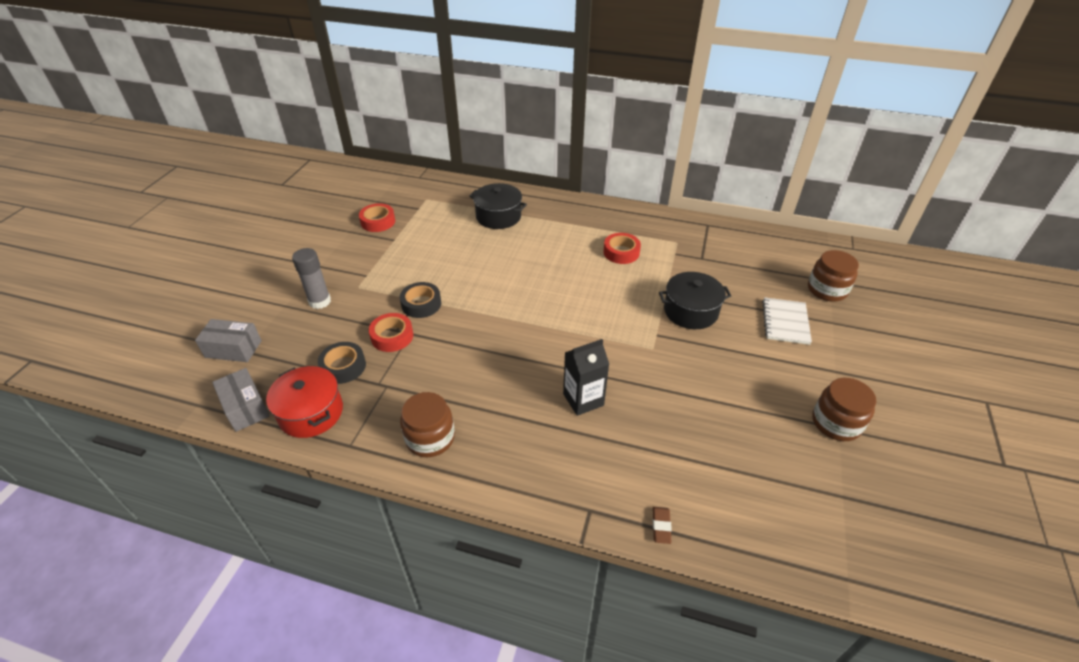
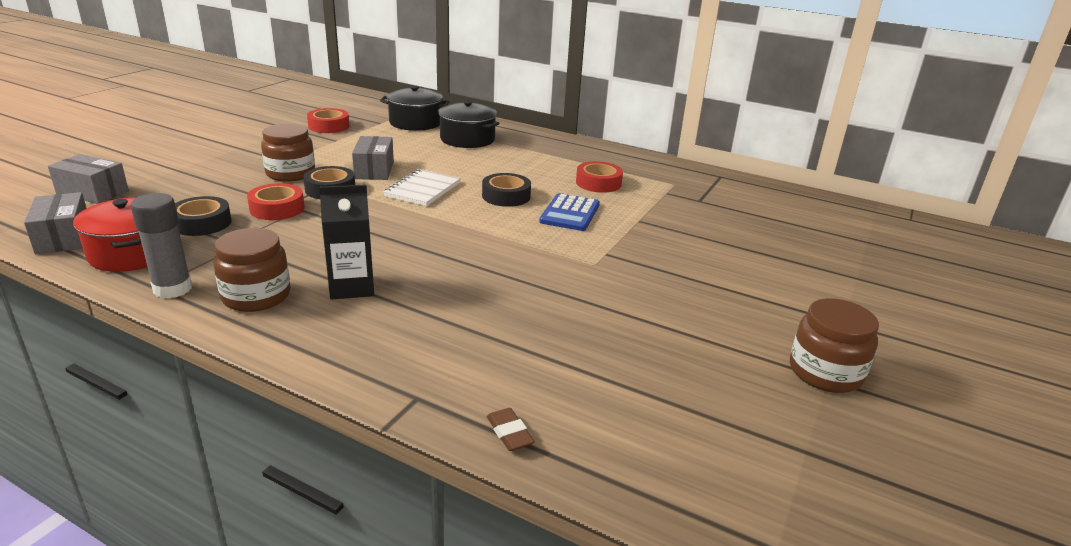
camera: 10 degrees right, 15 degrees down
(320, 301) = (217, 172): grey glue stick -> grey glue stick (172, 289)
(443, 272) = (374, 170): none -> grey box
(559, 283) = (506, 196): none -> black tape
(583, 399) = (475, 294): black carton -> black carton (352, 287)
(614, 294) = (570, 213): none -> blue calculator
(661, 526) = (509, 433): brown eraser -> brown eraser turned 45 degrees counterclockwise
(690, 311) = (662, 241): black pot -> black pot (415, 123)
(785, 322) = (789, 268): white notebook -> white notebook (423, 190)
(827, 290) = (860, 248): brown jar -> brown jar (290, 173)

